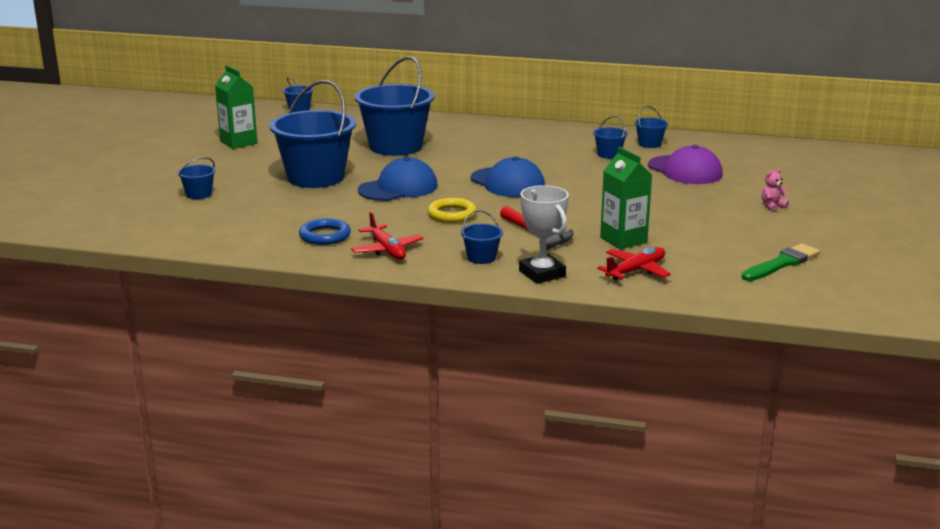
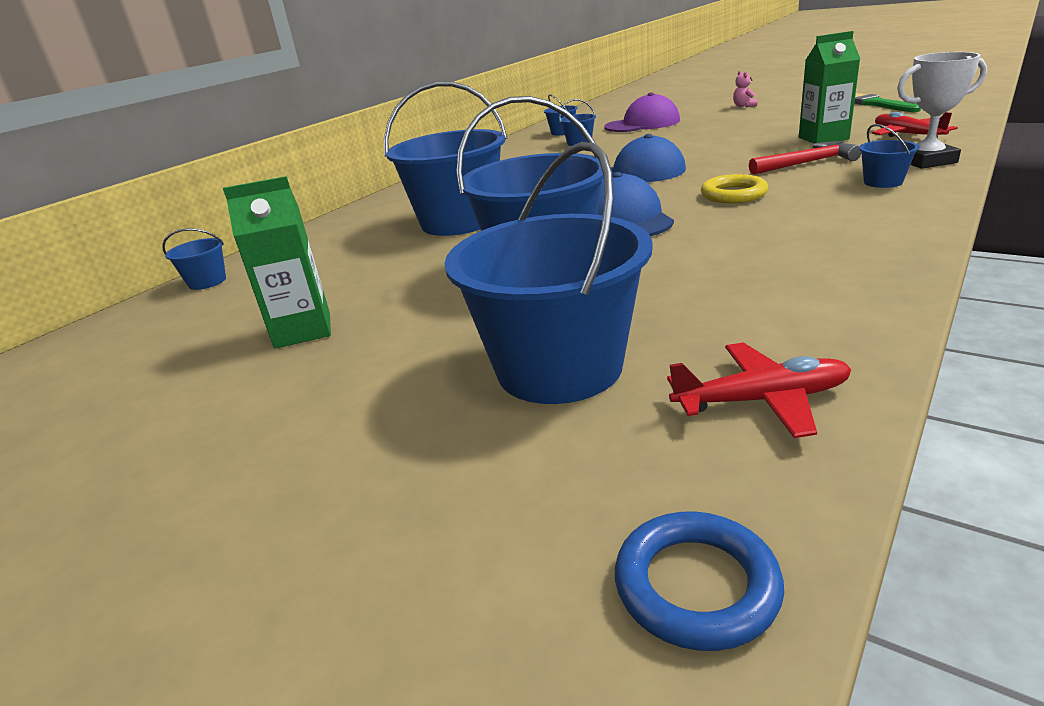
camera: 65 degrees left, 5 degrees up
(199, 194) = (559, 368): blue bucket -> blue bucket, size x2.35
(325, 236) = (806, 259): blue ring -> blue ring (696, 585)
(387, 250) = (862, 223): red plane -> red plane (761, 400)

